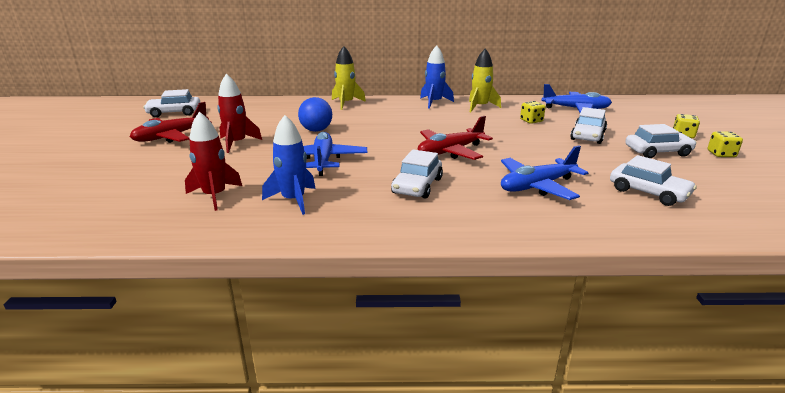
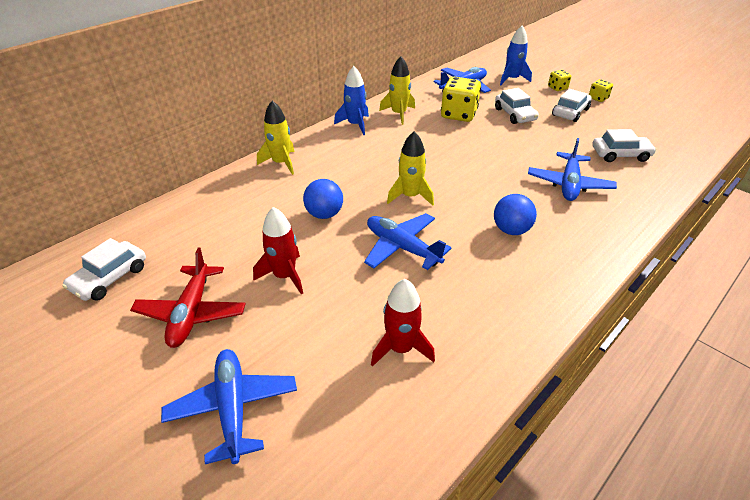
camera: 45 degrees left, 15 degrees up
(106, 173) = (233, 408): none -> blue plane
(293, 200) = (465, 305): blue rocket -> blue rocket (512, 79)
(387, 143) = (410, 196): none -> yellow rocket
(417, 186) = (511, 230): white car -> blue ball
(450, 151) = (468, 180): red plane -> none
(531, 121) = (458, 114): yellow dice -> yellow dice, size x1.92

